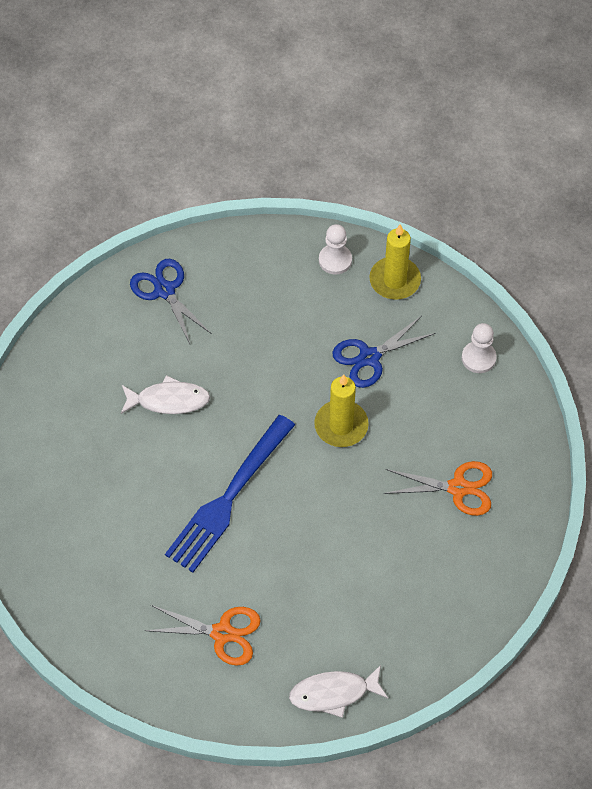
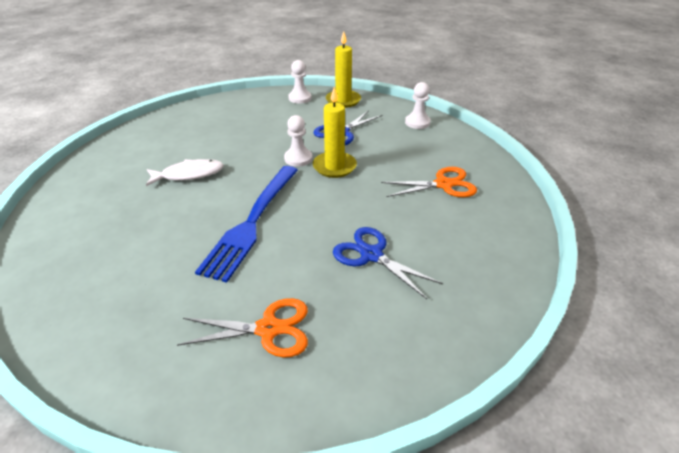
camera: 15 degrees left, 20 degrees down
(165, 290) = (180, 124): blue scissors -> blue scissors (371, 255)
(301, 399) = (298, 158): none -> white pawn
(334, 693) = (411, 360): white fish -> none

